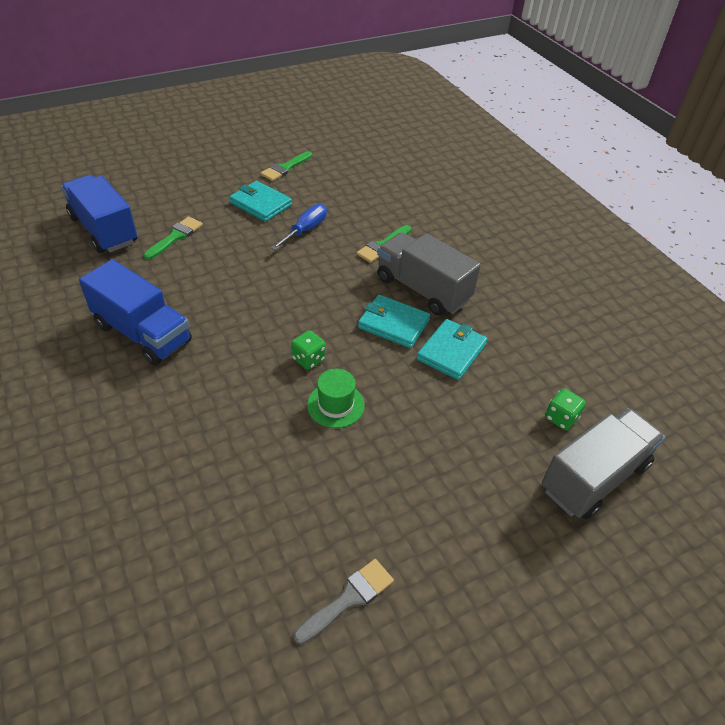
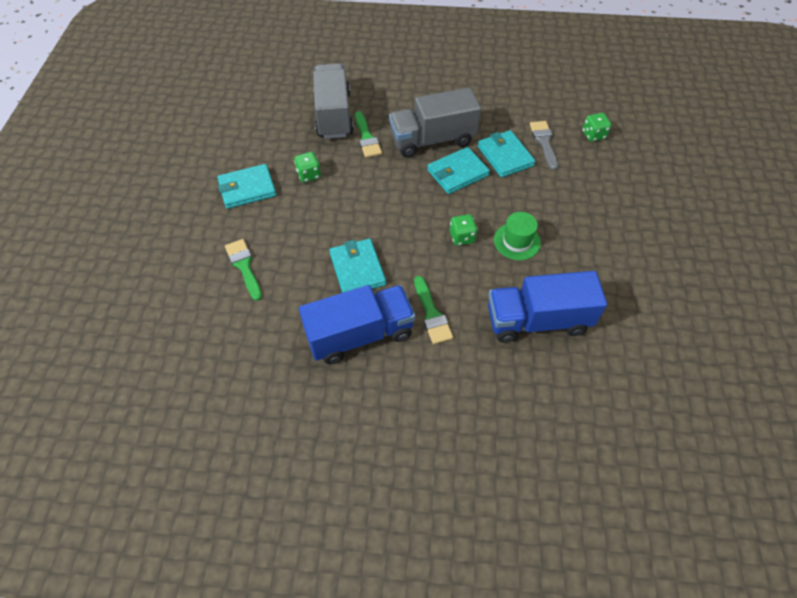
camera: 55 degrees left, 10 degrees up
(104, 230) = (186, 318): blue truck -> blue truck (537, 320)
(217, 302) = (357, 269): none -> turquoise wallet
(285, 168) = (208, 151): green brush -> green brush (432, 314)
(305, 230) = (309, 175): blue screwdriver -> green dice
(349, 599) = (677, 304): grey brush -> grey brush (544, 142)
(594, 477) = (645, 146): grey truck -> grey truck (334, 115)

